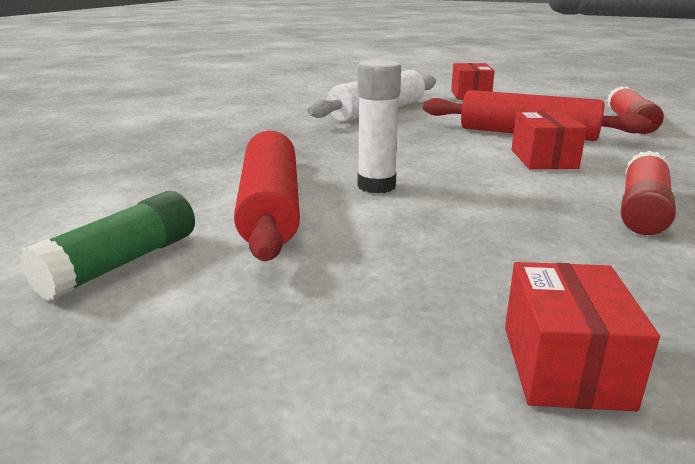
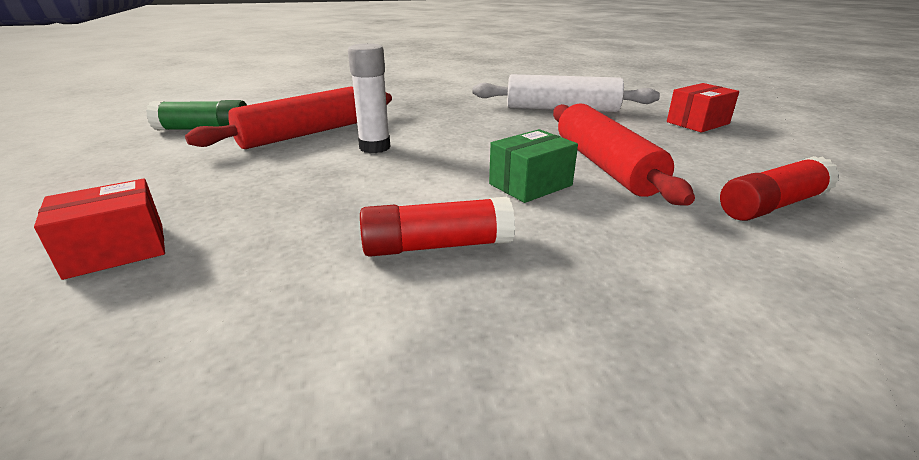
camera: 55 degrees right, 5 degrees up
(543, 159) = (530, 185): red box -> green box

